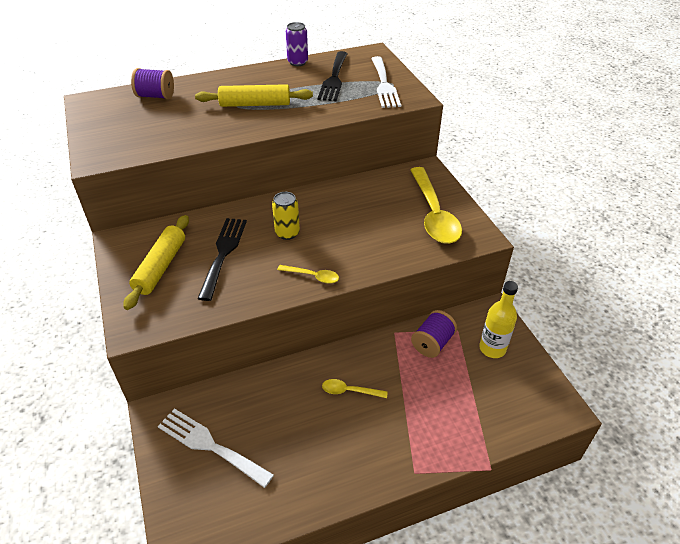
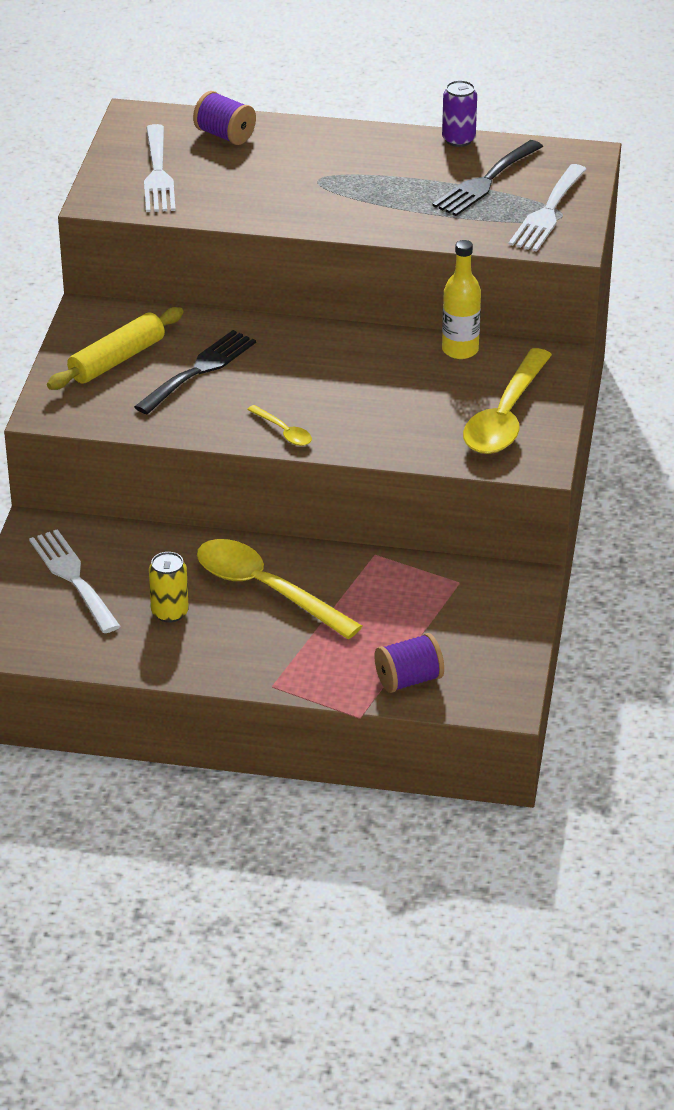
camera: 30 degrees right, 5 degrees down
(127, 130) = (158, 174): none -> white fork
(255, 104) = (343, 187): yellow rolling pin -> none
(287, 233) = (295, 373): yellow can -> yellow can (170, 612)
(349, 391) = (265, 590): yellow spoon -> yellow spoon, size x2.21
(432, 343) = (412, 583): purple spool -> purple spool (409, 680)
(492, 348) = (483, 617): yellow bottle -> yellow bottle (460, 350)

